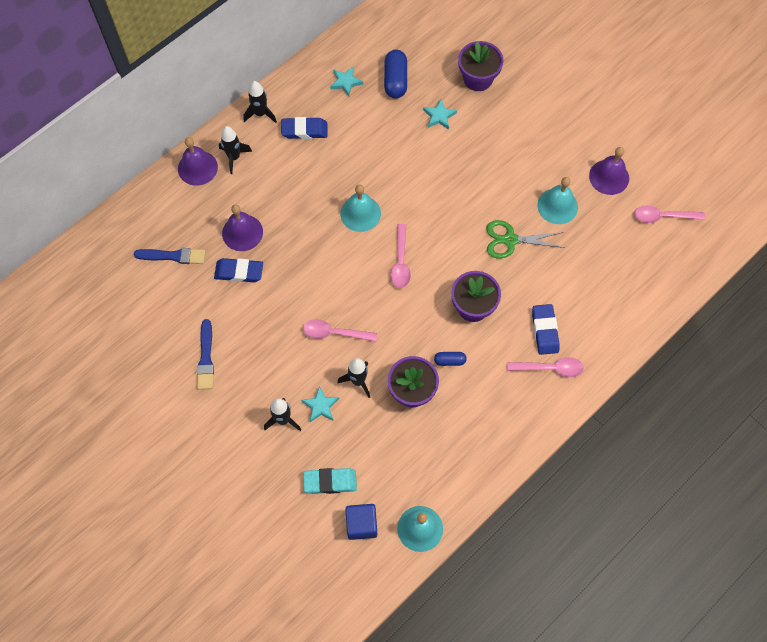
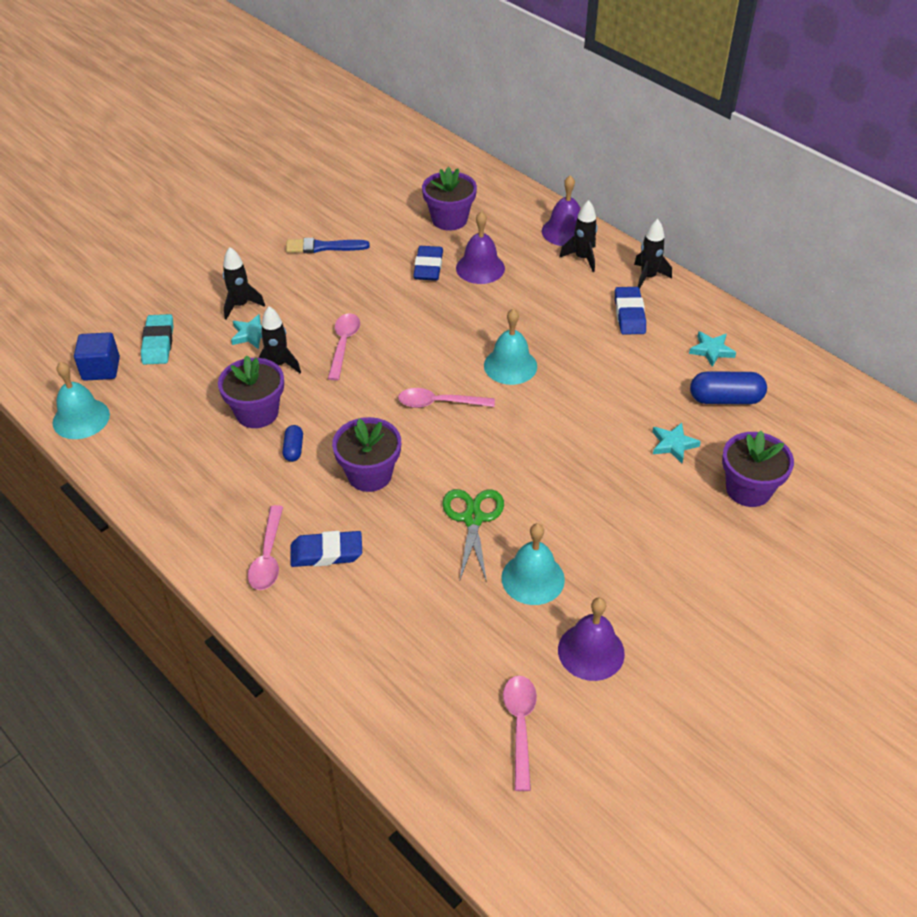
camera: 90 degrees right, 20 degrees down
(173, 256) = (449, 219): blue brush -> purple flower pot

